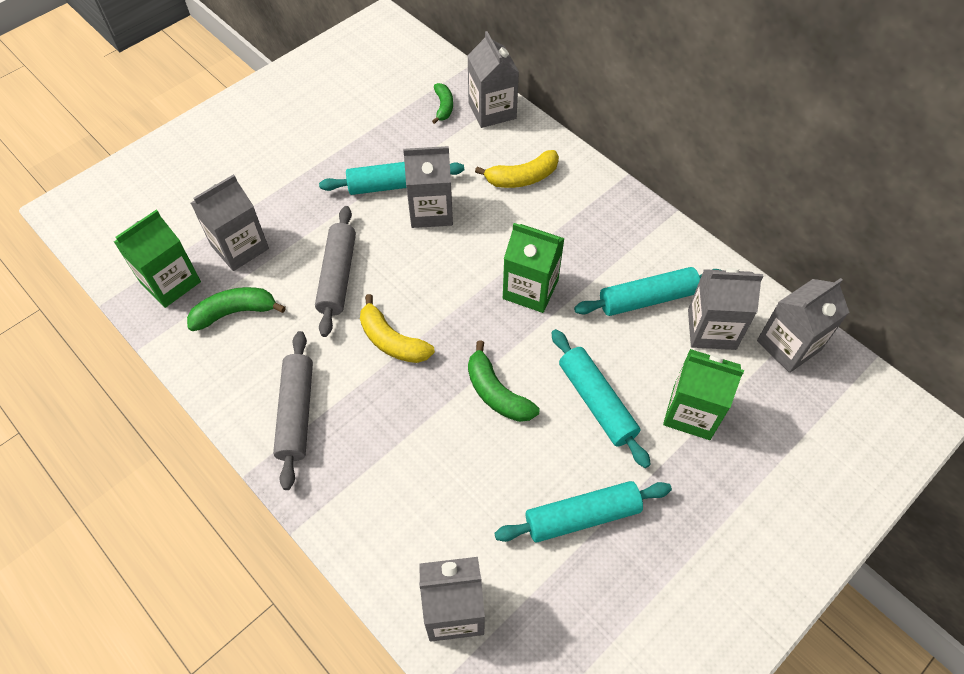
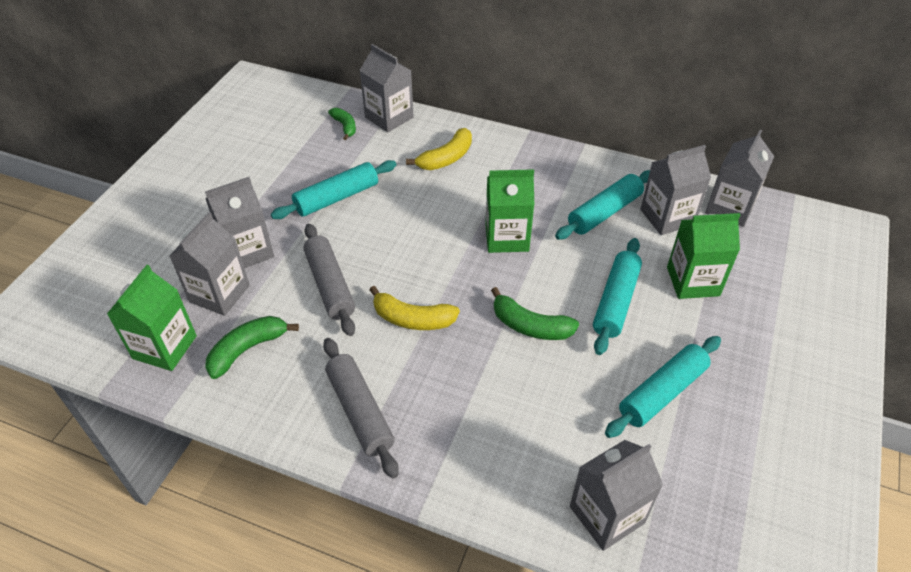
camera: 25 degrees left, 10 degrees down
(431, 211) = (383, 207): grey carton -> grey carton (247, 251)
(596, 402) = (615, 301): turquoise rolling pin -> turquoise rolling pin turned 75 degrees clockwise

